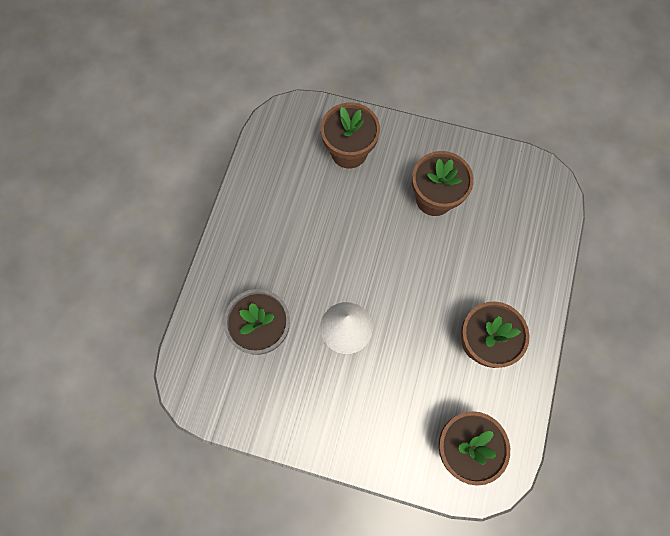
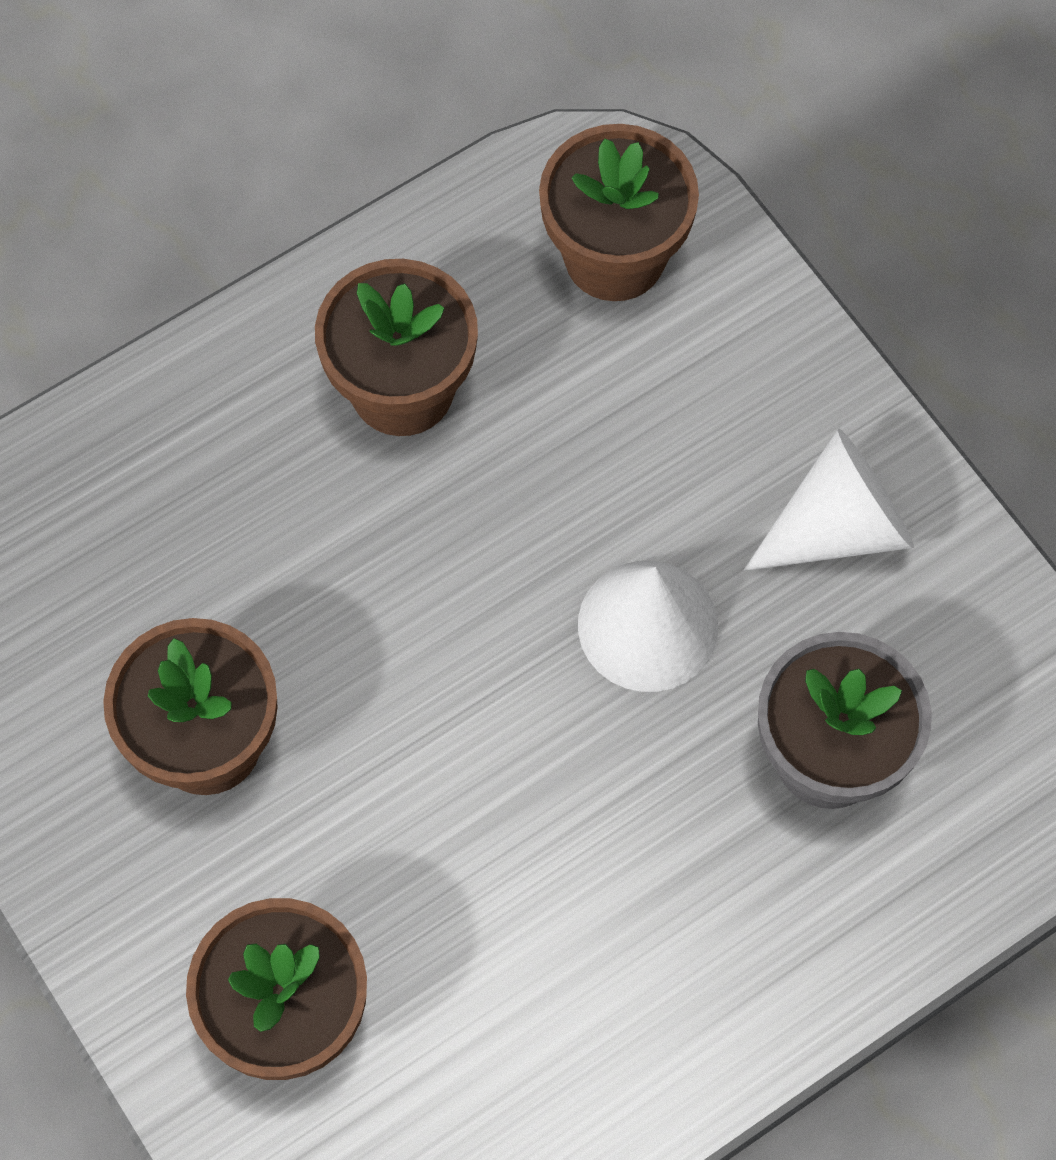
camera: 140 degrees left, 5 degrees down
(315, 407) = (838, 526): none -> white cone

